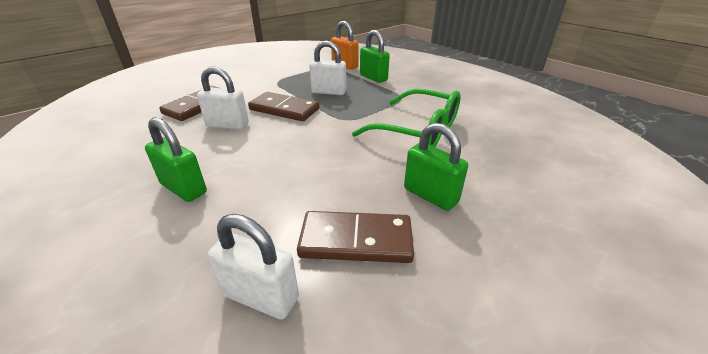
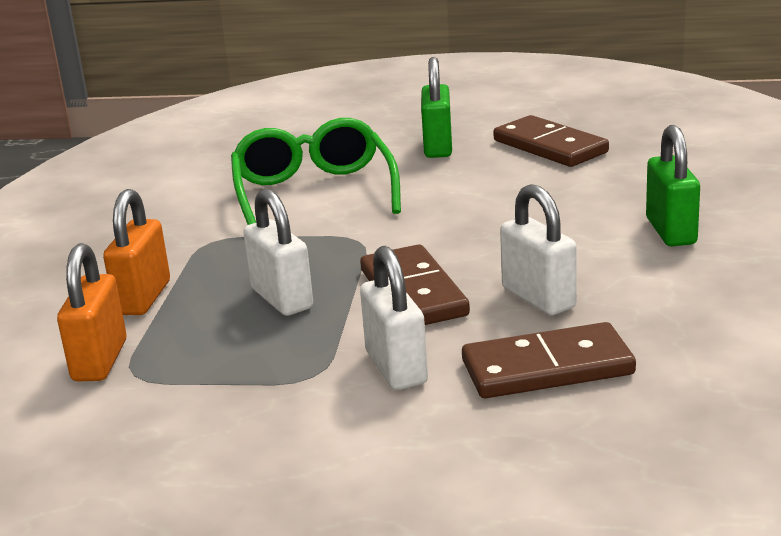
camera: 130 degrees left, 10 degrees down
(261, 296) = (657, 146): white padlock -> white padlock (396, 368)
(373, 78) = (143, 298): green padlock -> orange padlock

